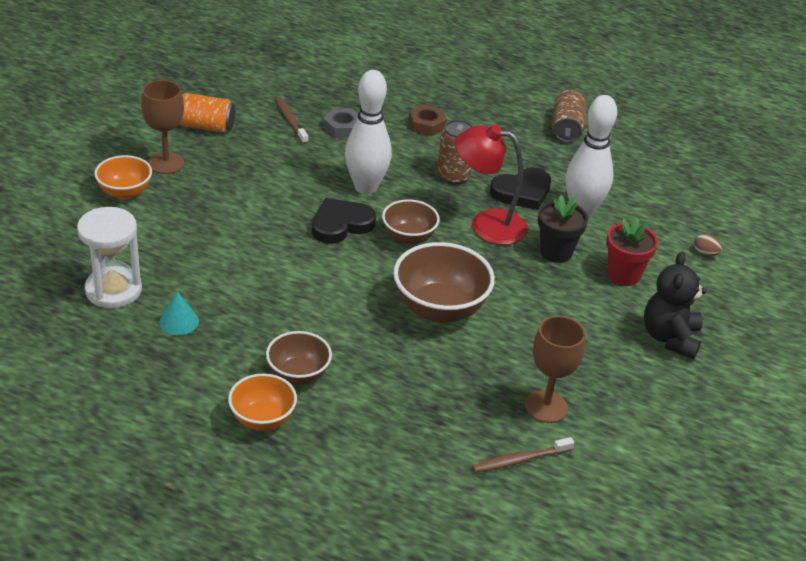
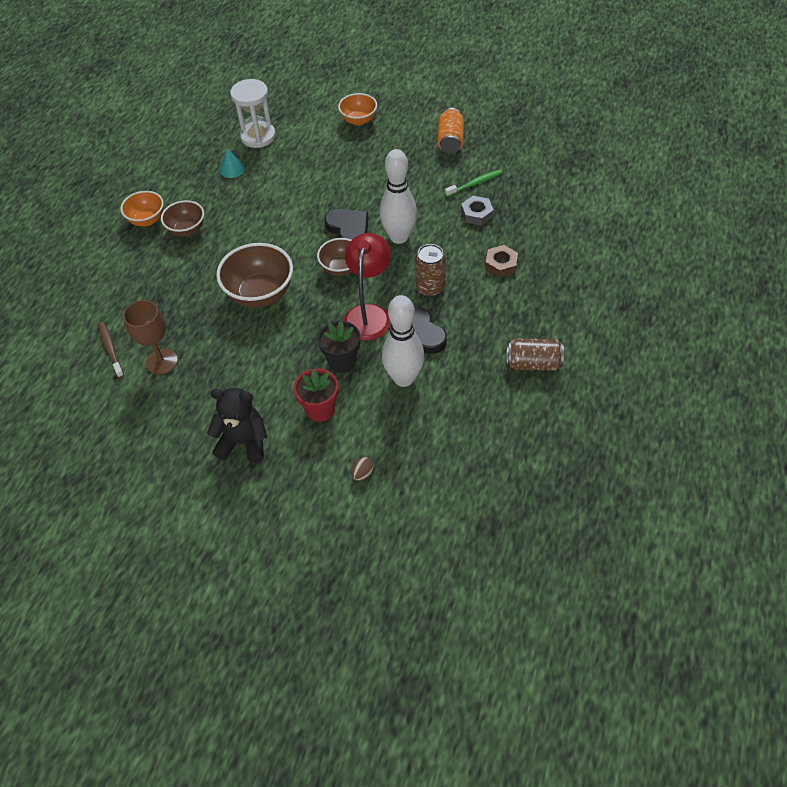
camera: 90 degrees right, 15 degrees up
(166, 163) = (398, 131): brown goblet -> none
(290, 121) = (475, 183): brown toothbrush -> green toothbrush

